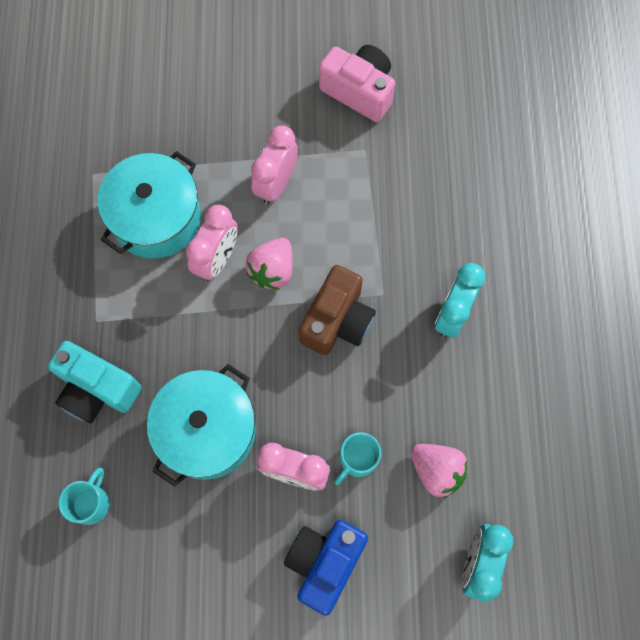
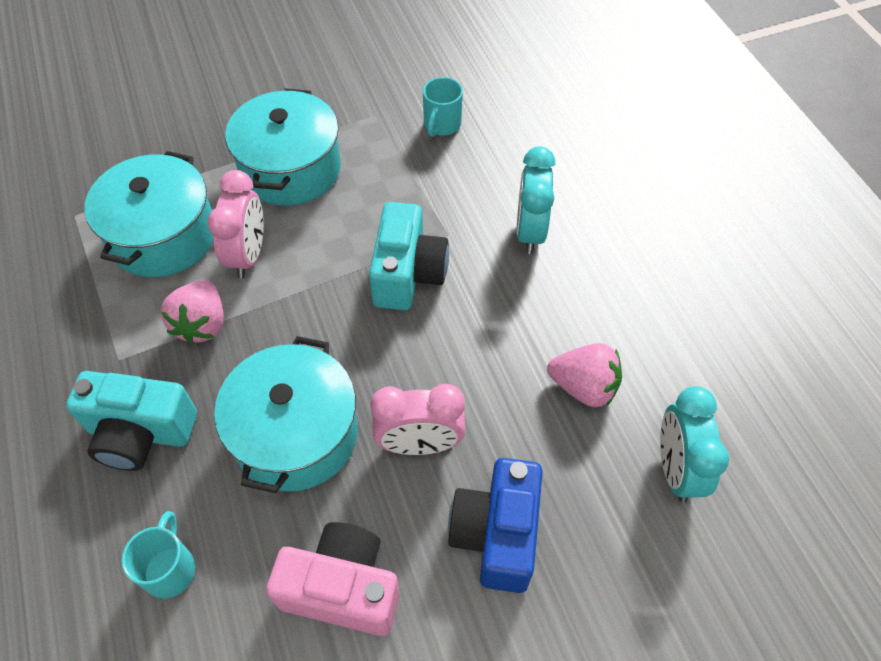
camera: 20 degrees left, 15 degrees down
(272, 270) = (316, 247): pink strawberry -> pink strawberry (202, 324)
(276, 184) = (290, 169): pink clock -> turquoise pot
(337, 321) = (408, 274): brown camera -> turquoise camera
(357, 460) = (488, 406): turquoise mug -> turquoise mug (441, 125)
(359, 91) = (348, 70): pink camera -> pink camera (342, 588)

